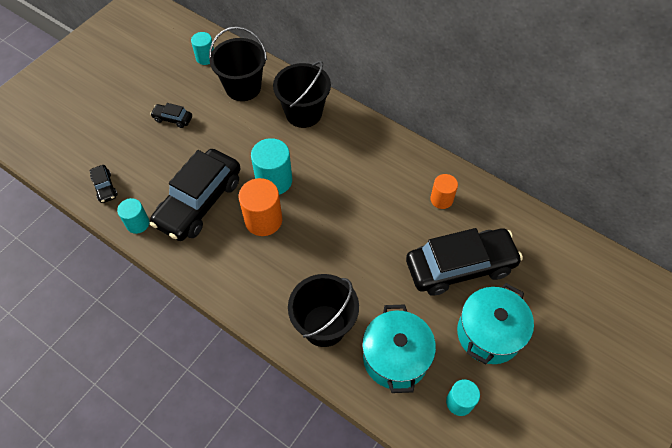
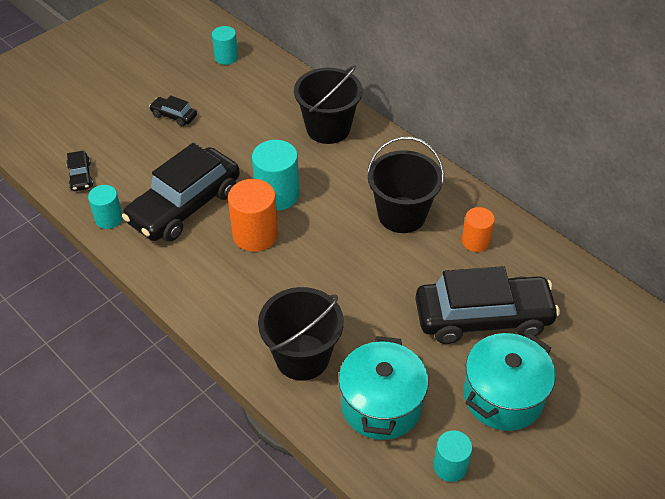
camera: 10 degrees right, 10 degrees down
(243, 87) = (263, 93): black bucket -> black bucket (402, 215)

